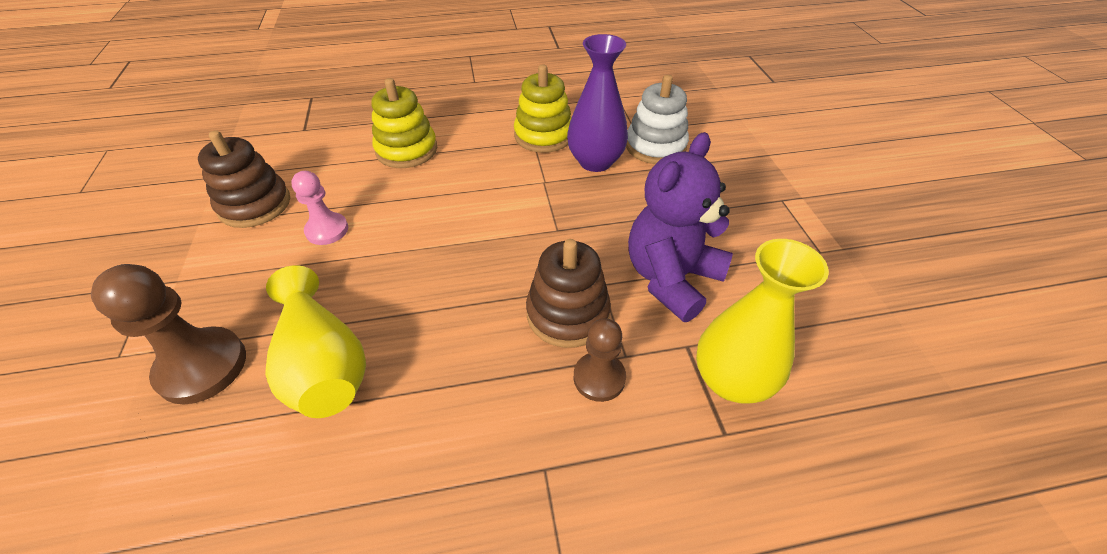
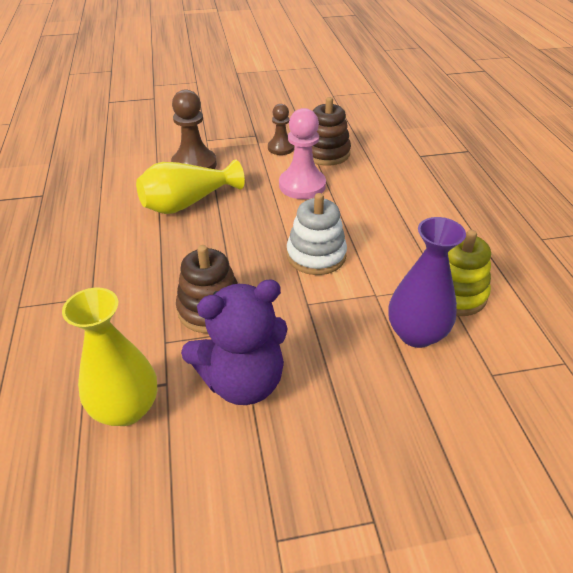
camera: 90 degrees right, 5 degrees down
(327, 230) = (302, 185): pink pawn -> pink pawn, size x1.60
(406, 150) = (405, 208): yellow stacking toy -> none
(599, 378) = (149, 325): brown pawn -> brown pawn (281, 148)
(655, 146) = (461, 392): white stacking toy -> white stacking toy (316, 255)
(671, 278) = (243, 381): purple teddy bear -> purple teddy bear turned 120 degrees clockwise

